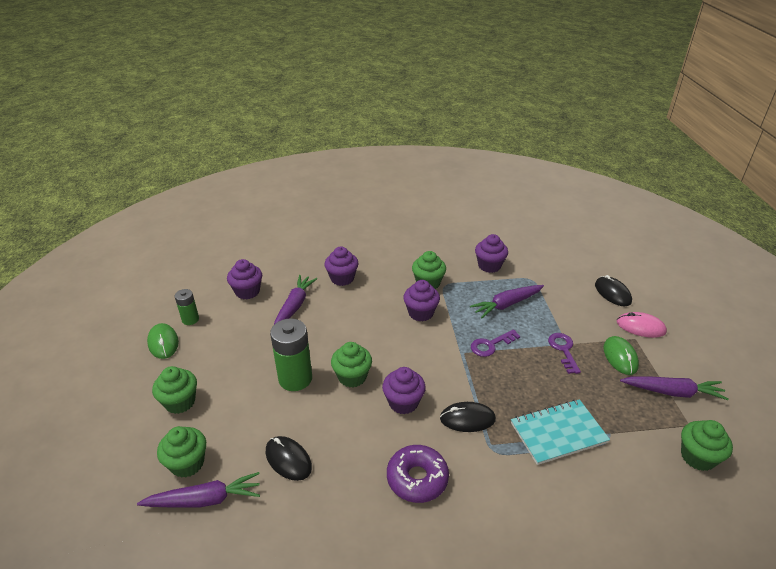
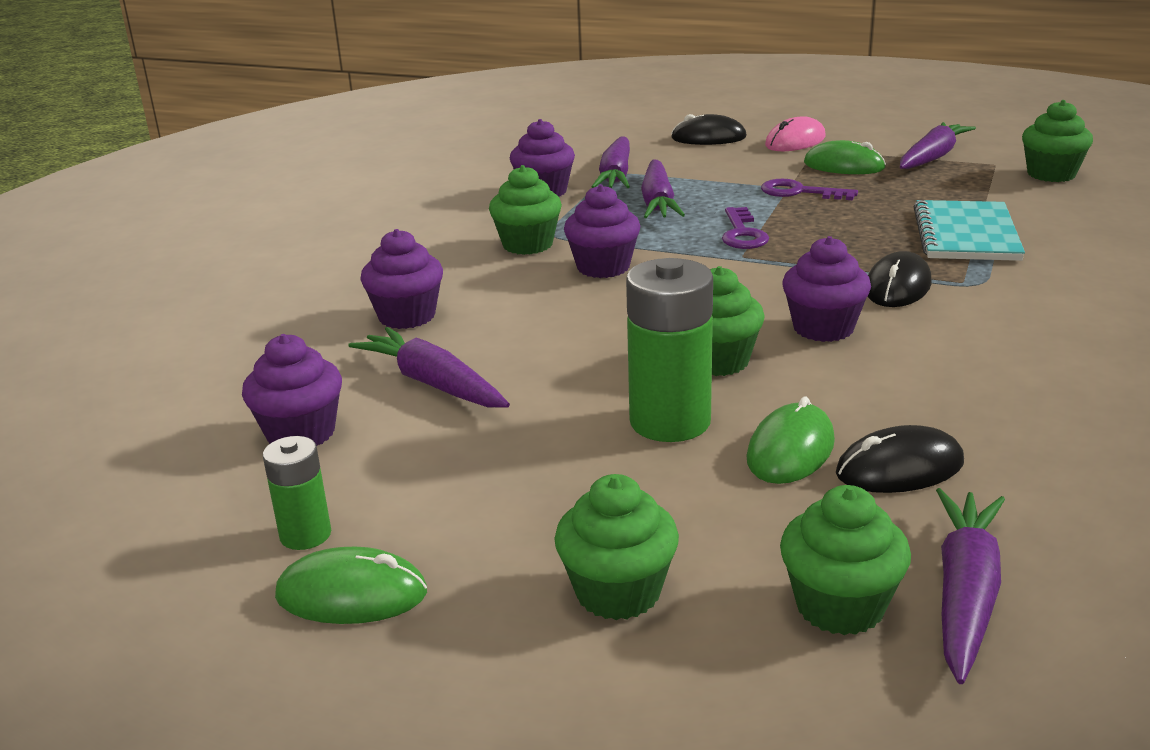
camera: 60 degrees left, 10 degrees down
(288, 421) = (790, 450): none -> green mouse
(417, 478) = (1008, 352): purple donut -> none
(529, 280) = (616, 175): none -> purple carrot

